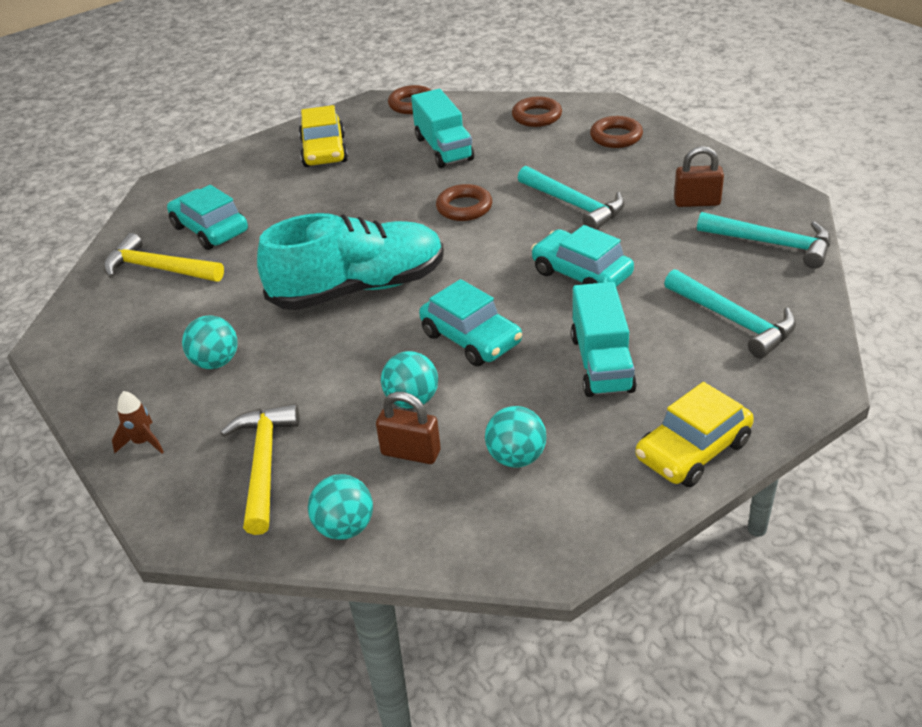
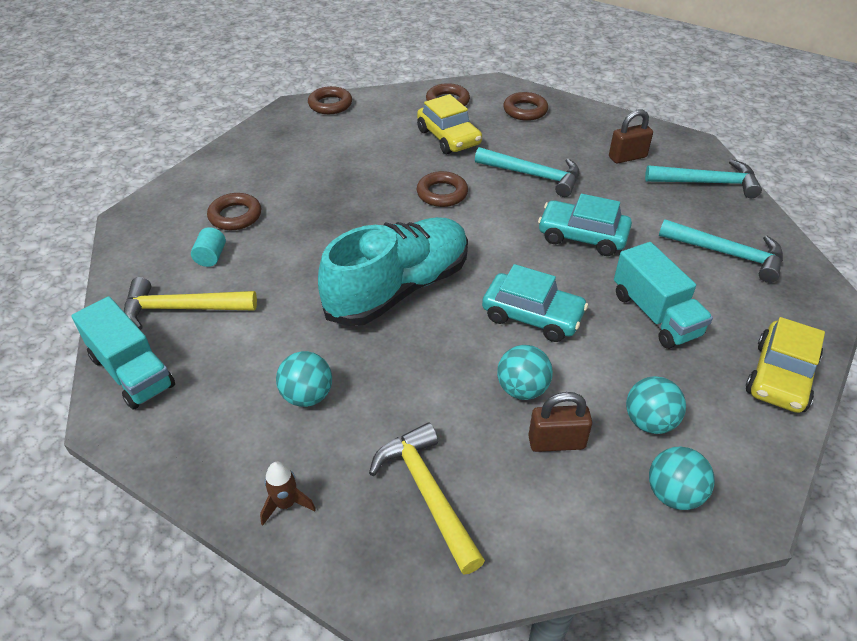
camera: 25 degrees left, 5 degrees up
(210, 229) = (211, 257): turquoise car -> turquoise cylinder
(254, 197) = (235, 216): none -> brown ring
(324, 151) = (276, 160): yellow car -> yellow car (449, 137)
(345, 528) = (549, 538): turquoise ball -> turquoise ball (673, 494)
(444, 149) = (386, 141): turquoise truck -> turquoise truck (132, 371)

